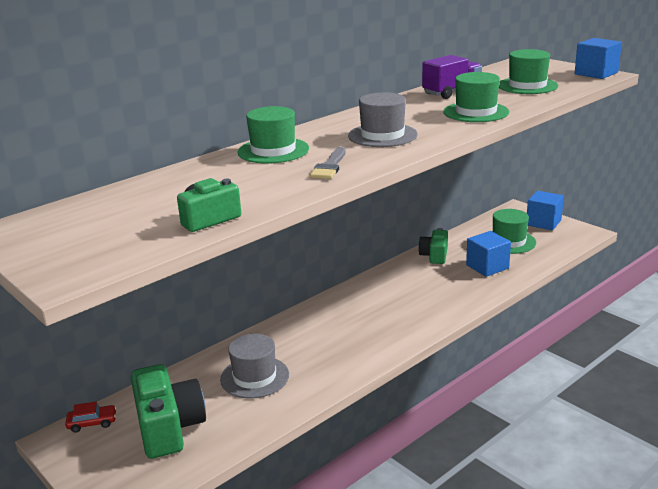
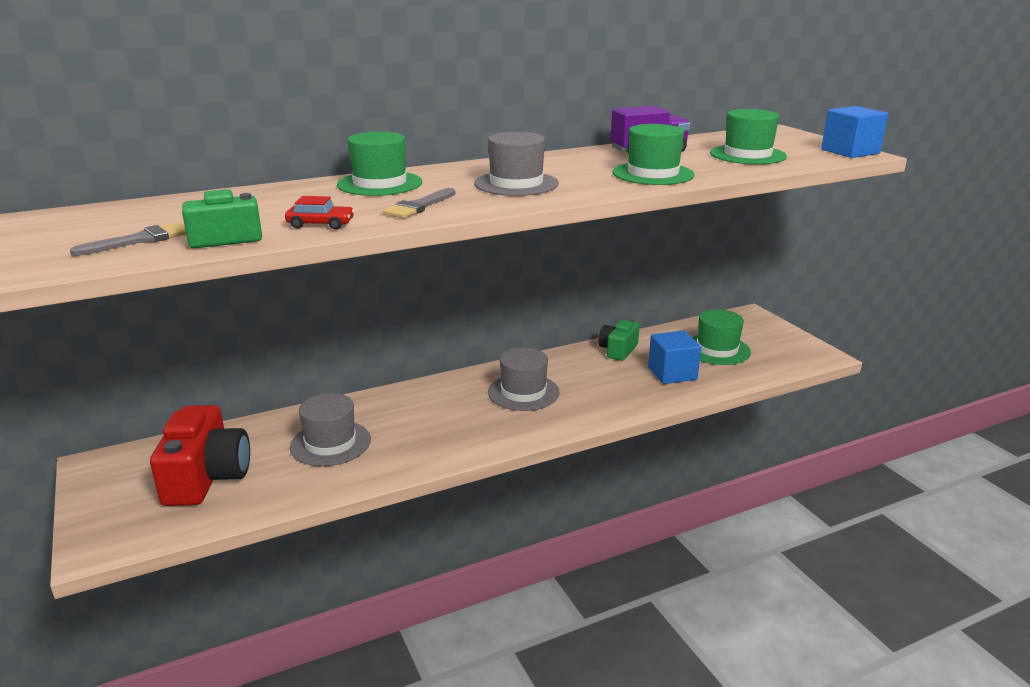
camera: 15 degrees right, 0 degrees up
(92, 423) = (139, 455): red car -> red car (321, 224)
(137, 232) = (140, 240): none -> grey brush
(169, 428) = (207, 477): green camera -> red camera
(383, 304) = (523, 392): none -> grey hat
(543, 222) = (774, 335): blue cube -> none

